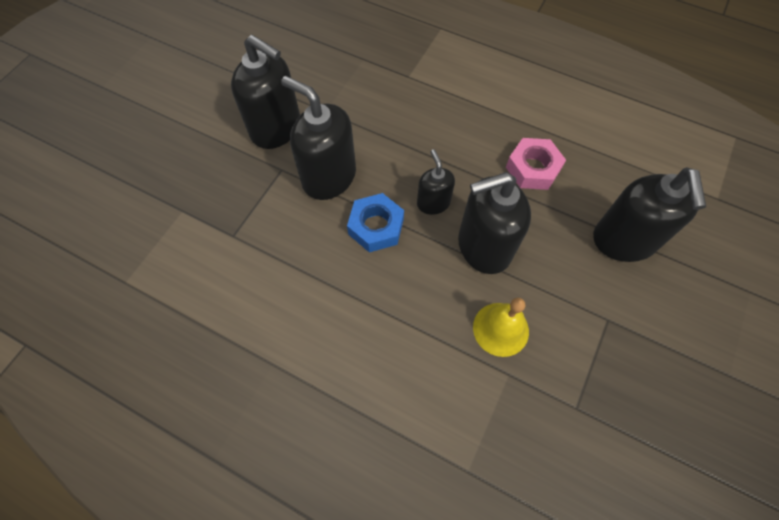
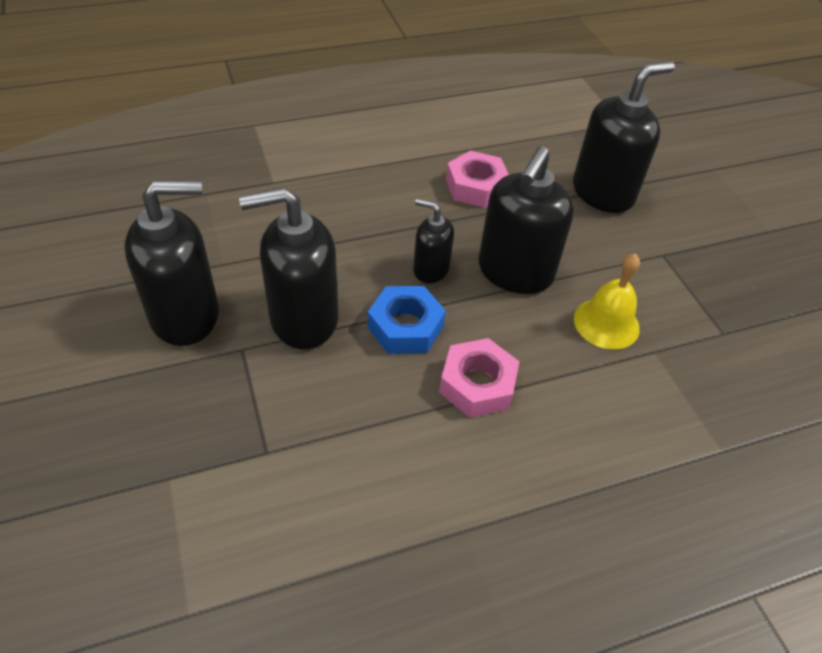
camera: 50 degrees left, 15 degrees down
(374, 295) = (477, 384): none -> pink nut
(623, 241) = (603, 193): black soap dispenser -> black soap dispenser turned 75 degrees counterclockwise

